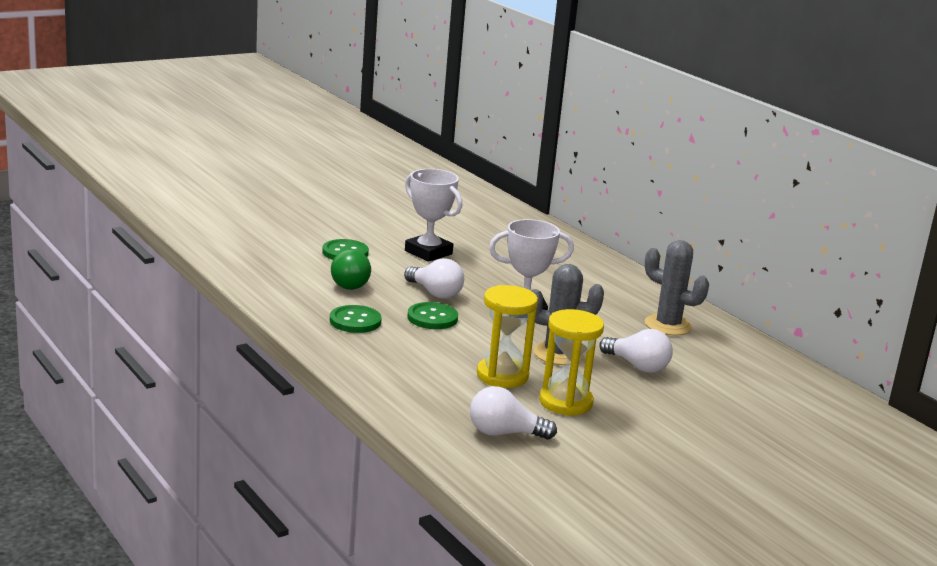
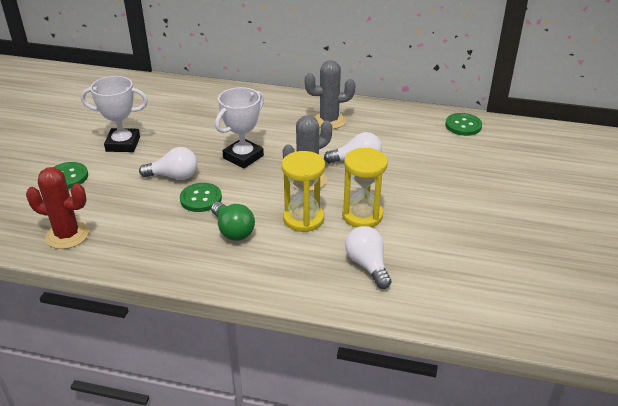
camera: 40 degrees left, 15 degrees up
(285, 287) = (67, 235): none -> red cactus
(352, 283) = (110, 202): green light bulb -> green light bulb (233, 231)
(355, 321) = (157, 234): green button -> green button (463, 125)
(504, 433) = (367, 265): white light bulb -> white light bulb turned 105 degrees clockwise

